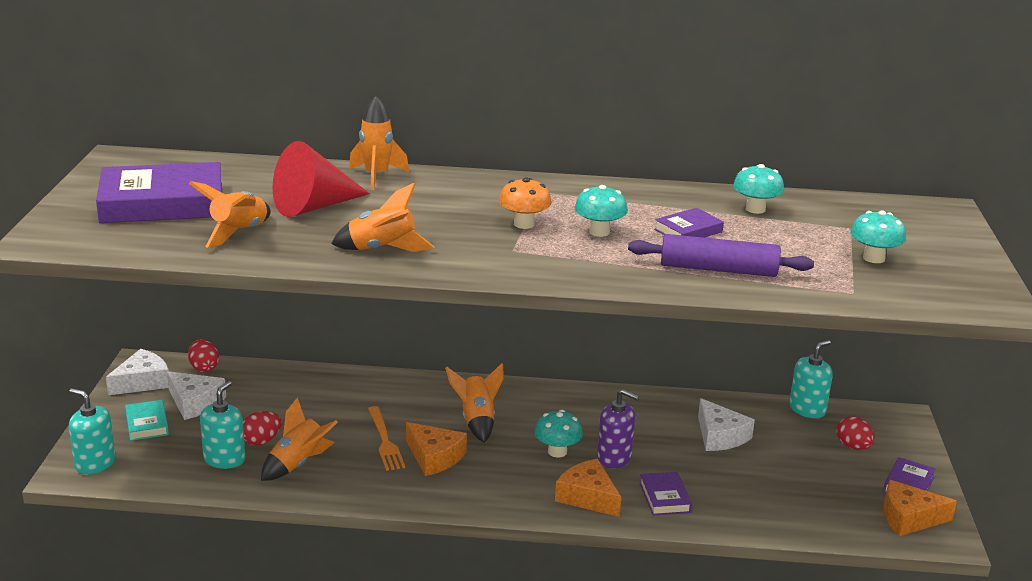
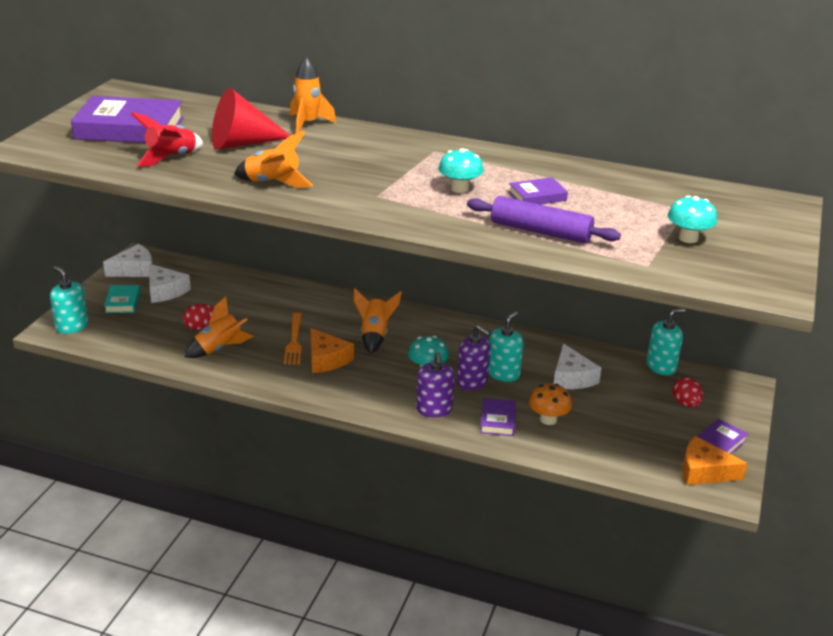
camera: 15 degrees right, 5 degrees up
(204, 368) = (184, 265): red egg -> none
(224, 459) = (166, 337): turquoise soap dispenser -> turquoise soap dispenser (503, 373)
(239, 233) = (171, 158): orange rocket -> red rocket
(524, 224) = (401, 175): orange mushroom -> orange mushroom (548, 419)
(588, 497) = (434, 409): orange cheese -> purple soap dispenser
(755, 209) = (610, 184): turquoise mushroom -> none

